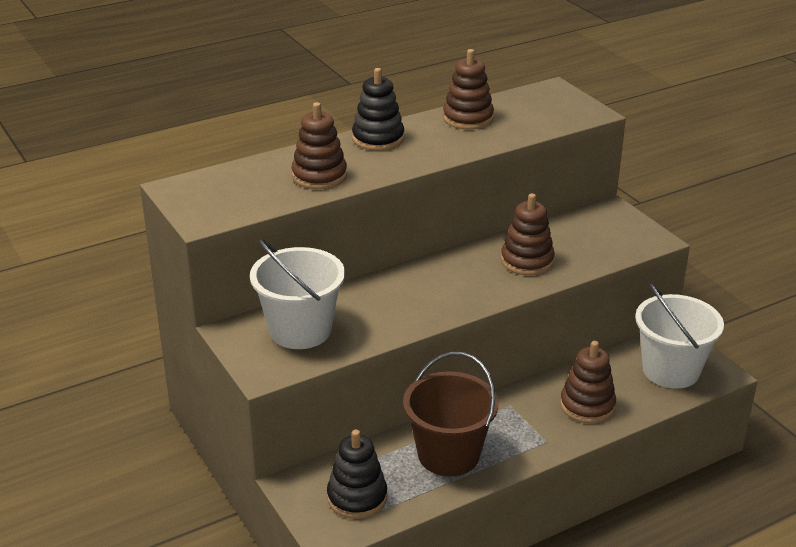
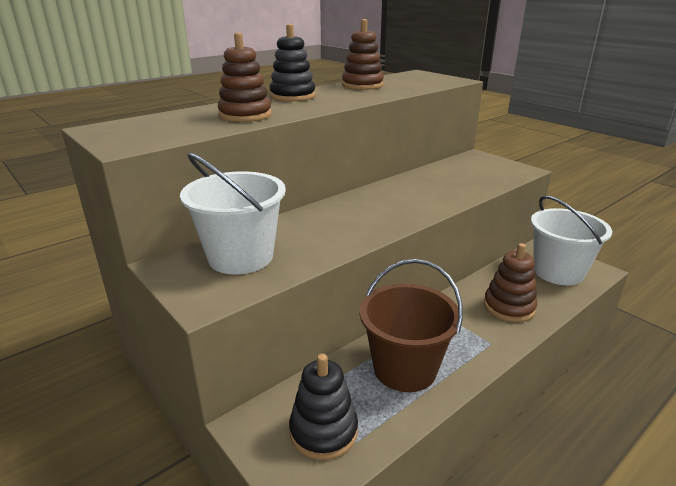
camera: 10 degrees left, 5 degrees down
(527, 261) = (432, 189): brown stacking toy -> none

